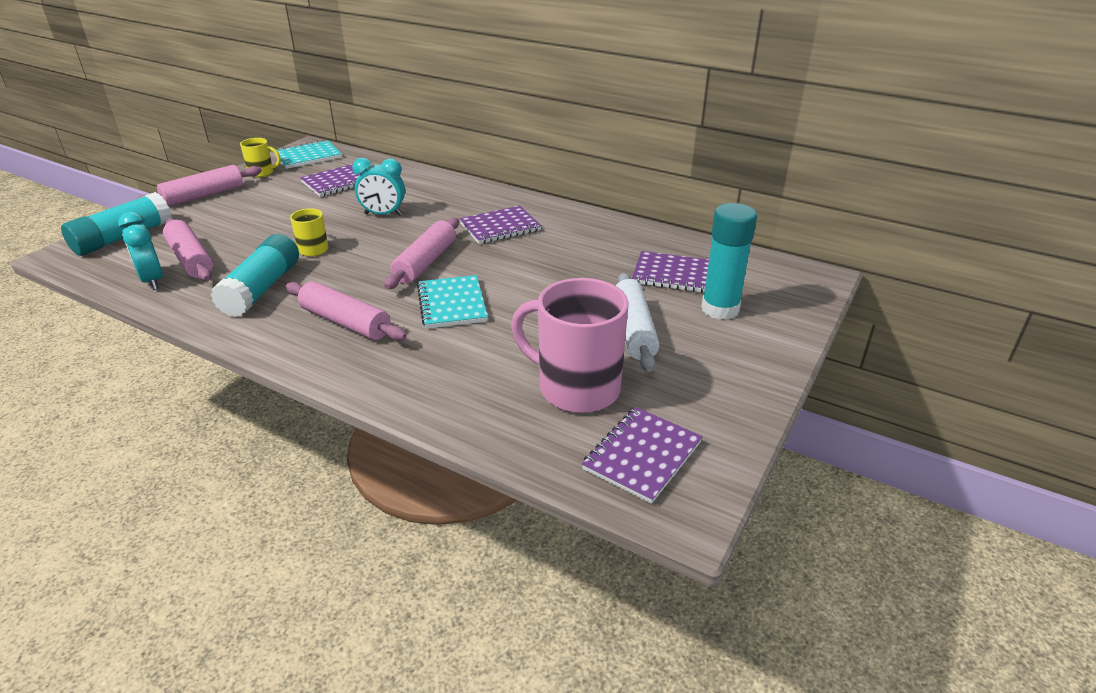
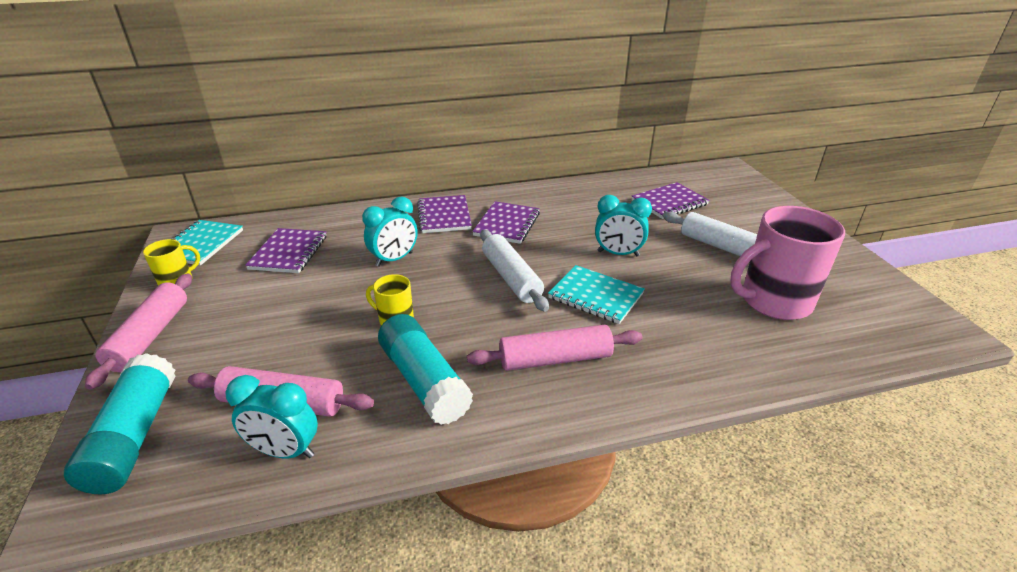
camera: 45 degrees left, 0 degrees up
(425, 262) = (511, 278): pink rolling pin -> white rolling pin
(534, 287) = (618, 254): none -> turquoise clock
(642, 456) = (876, 316): purple notebook -> purple notebook (444, 216)
(720, 309) = (731, 210): turquoise glue stick -> none

